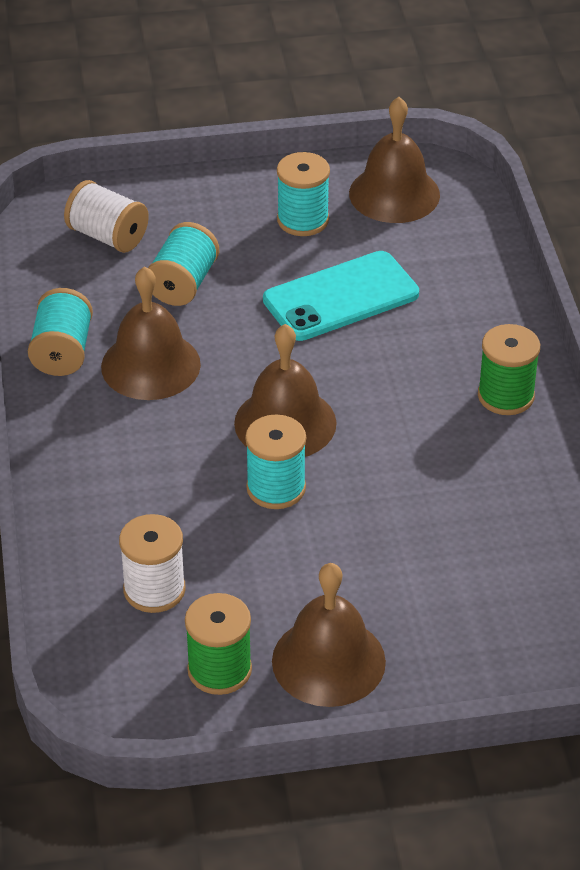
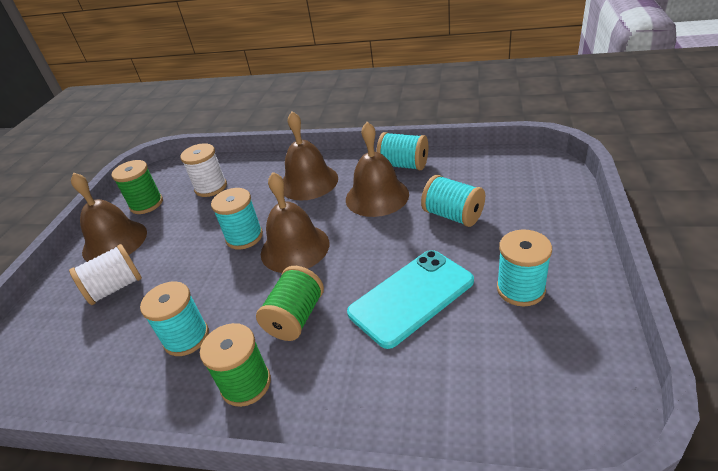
camera: 115 degrees right, 5 degrees down
(108, 236) = (514, 186): white spool -> white spool (115, 288)
(341, 297) = (411, 297): turquoise phone -> turquoise phone turned 60 degrees clockwise
(394, 194) = (557, 366): brown bell -> brown bell (308, 182)
(404, 384) = (296, 317): none -> green spool
(471, 473) = (186, 337): none -> turquoise spool

